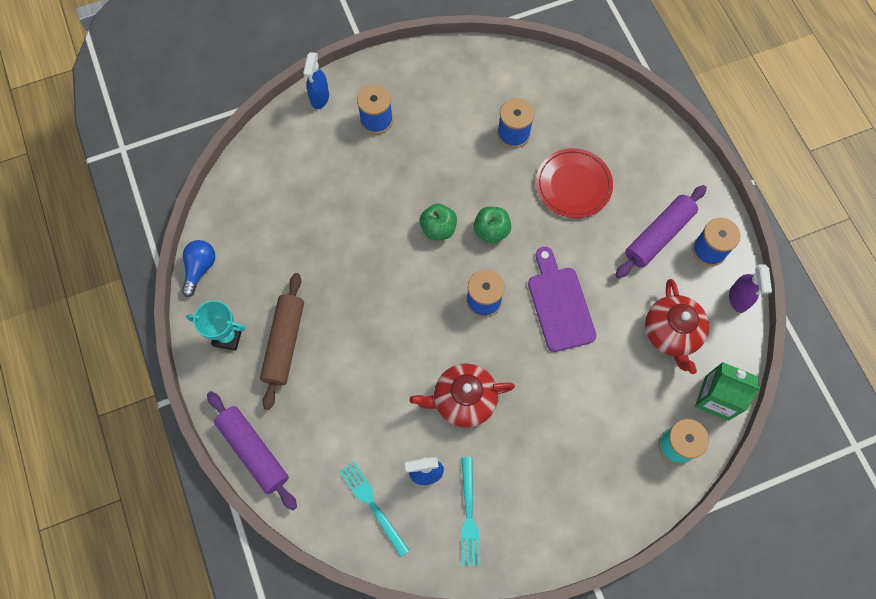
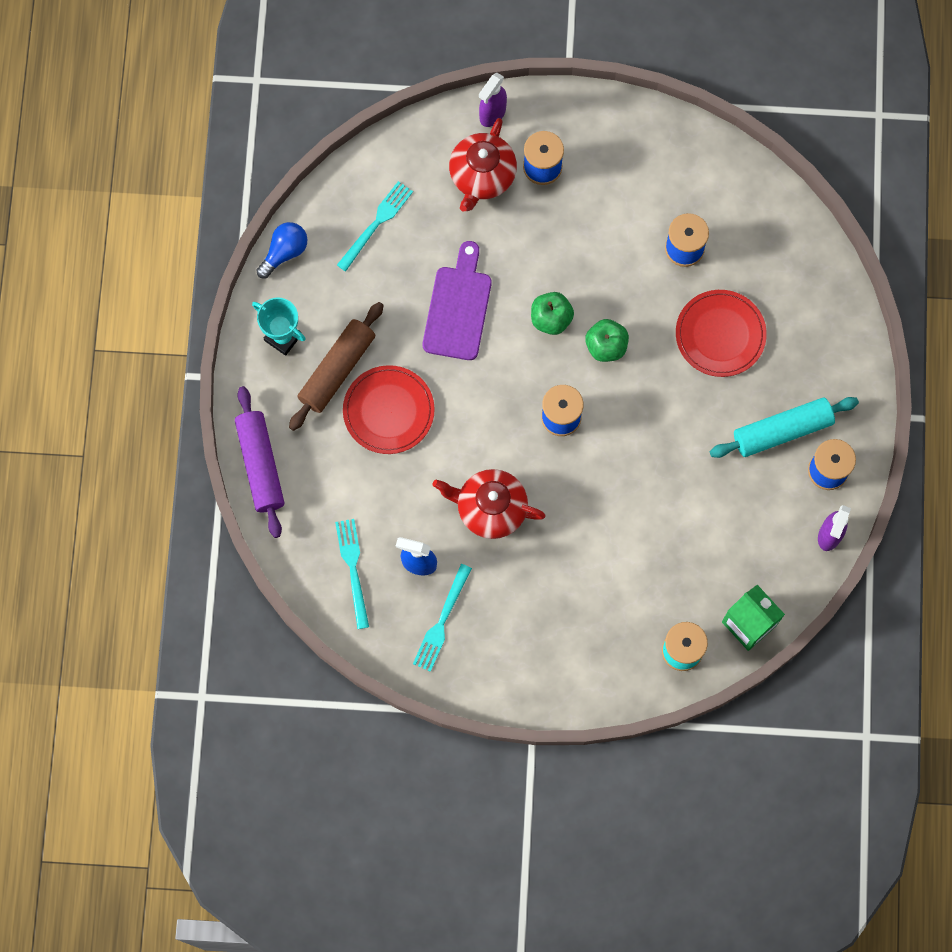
camera: 25 degrees right, 5 degrees up
(266, 215) = (376, 223): none -> turquoise fork
(319, 98) = (492, 114): blue spray bottle -> purple spray bottle
(342, 357) = (388, 411): none -> red plate
(559, 304) = (638, 456): purple cutting board -> purple cutting board (458, 308)
(658, 236) = (782, 431): purple rolling pin -> turquoise rolling pin
(671, 333) = (739, 538): red teapot -> red teapot (482, 176)

